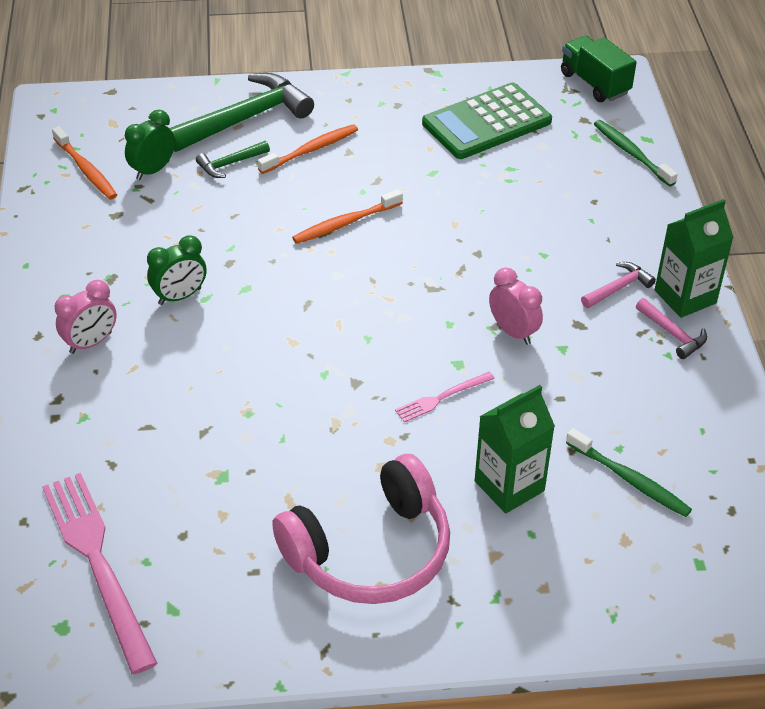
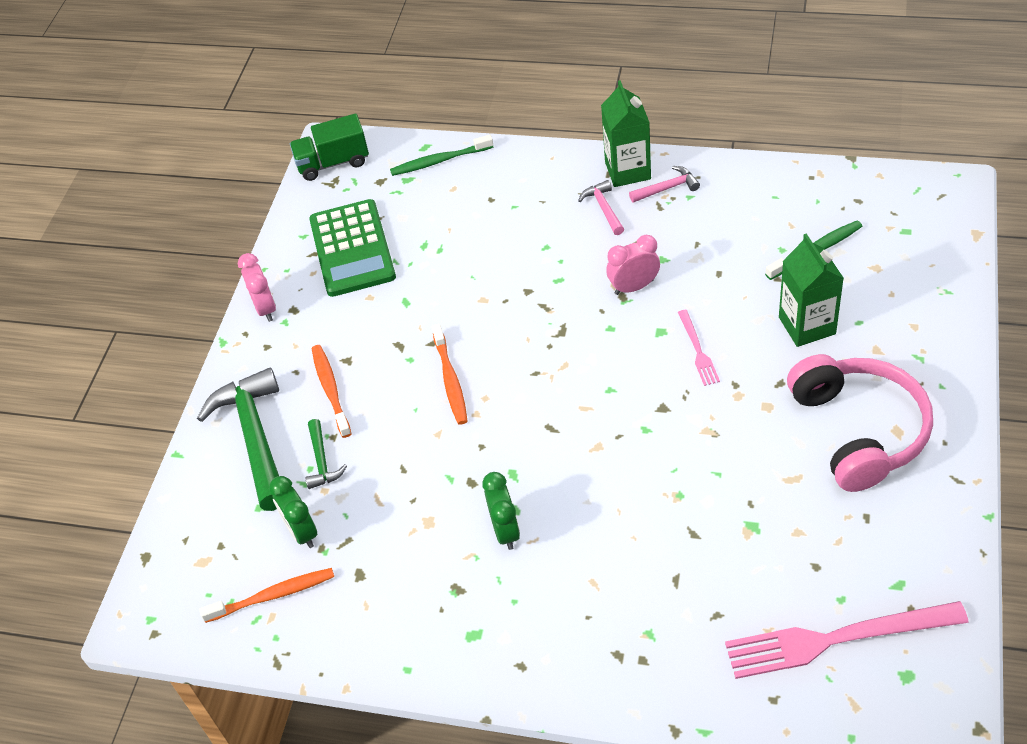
camera: 65 degrees left, 5 degrees up
(91, 343) = (547, 617): pink clock -> pink clock (265, 308)

